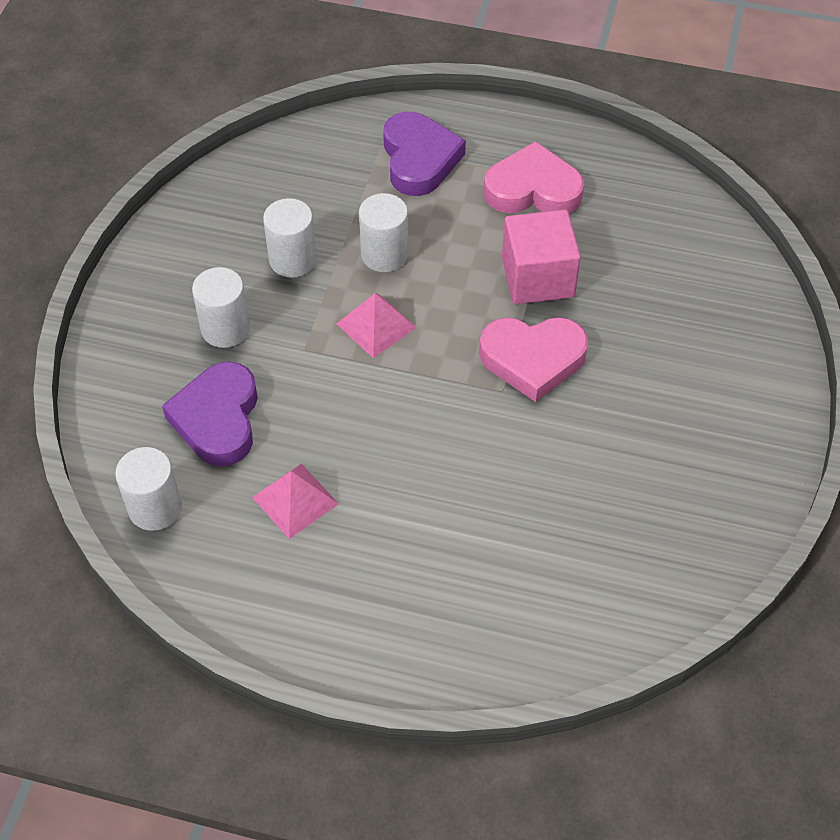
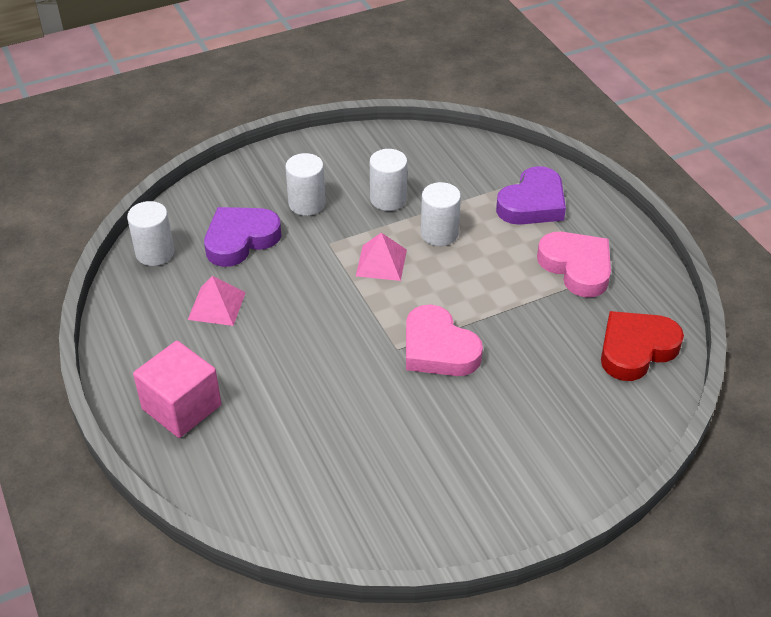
camera: 50 degrees right, 10 degrees down
(538, 277) = (507, 312): pink cube -> pink cube (181, 407)
(668, 223) = (636, 349): none -> red heart

